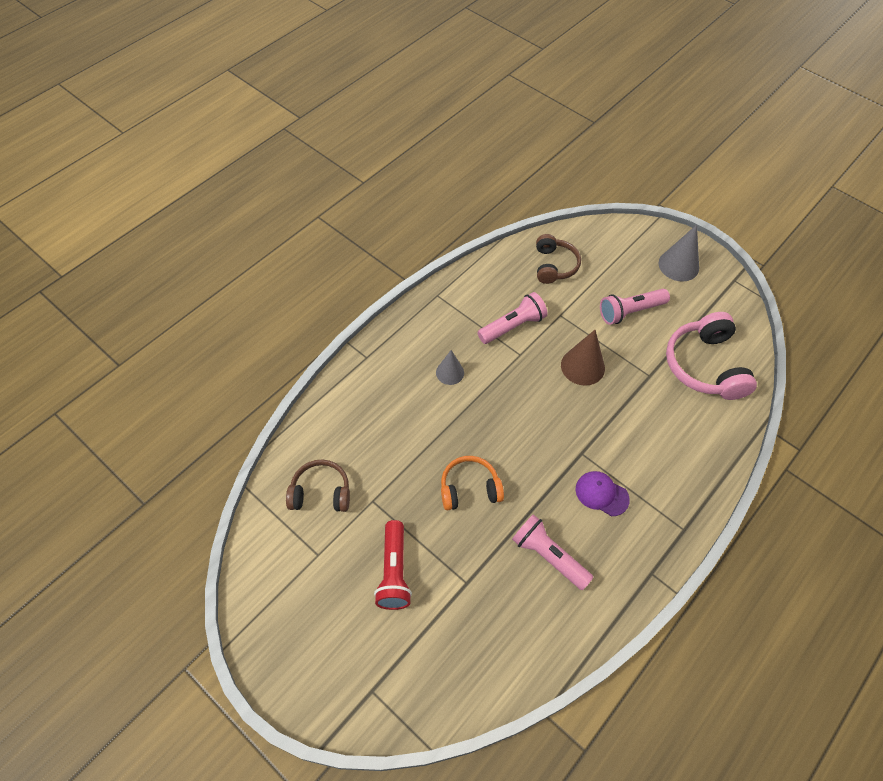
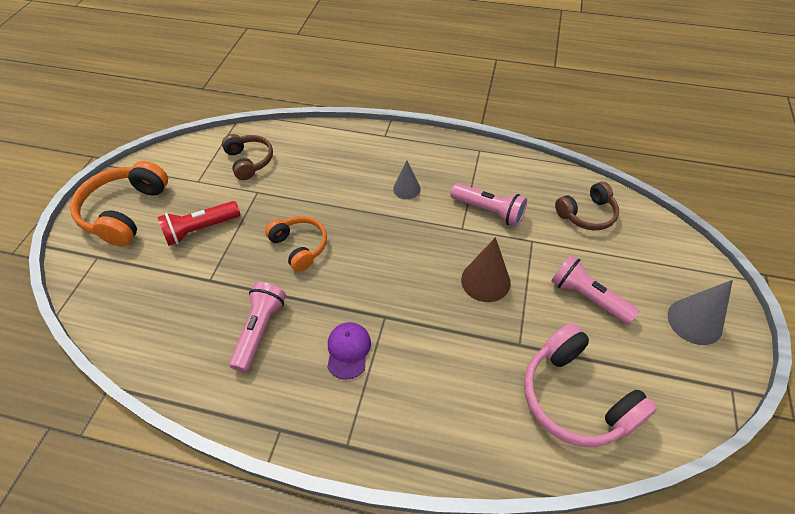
camera: 65 degrees right, 5 degrees down
(319, 645) = (126, 212): none -> orange headphones
(705, 366) = (576, 397): pink headphones -> pink headphones turned 90 degrees counterclockwise

